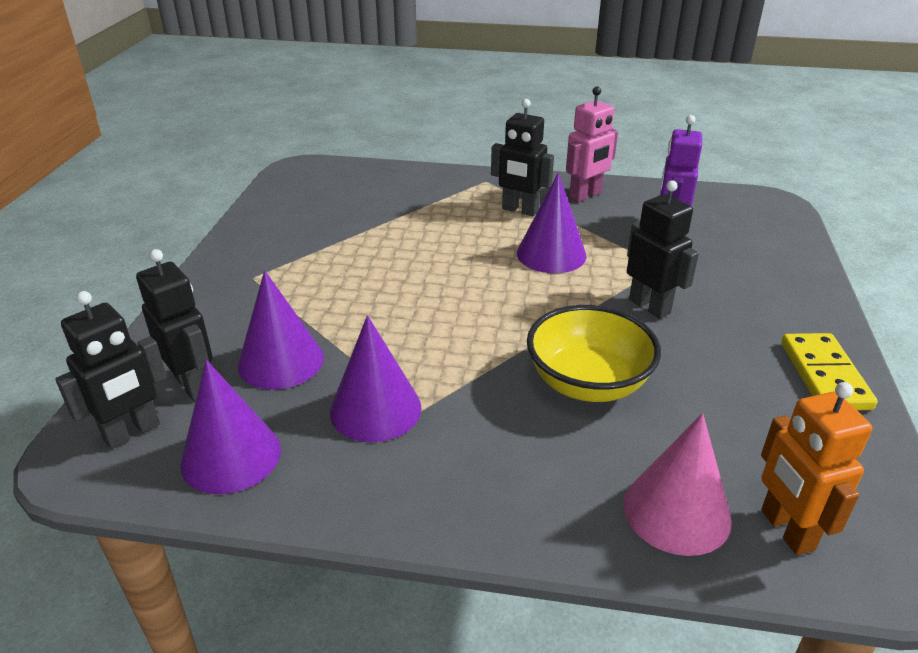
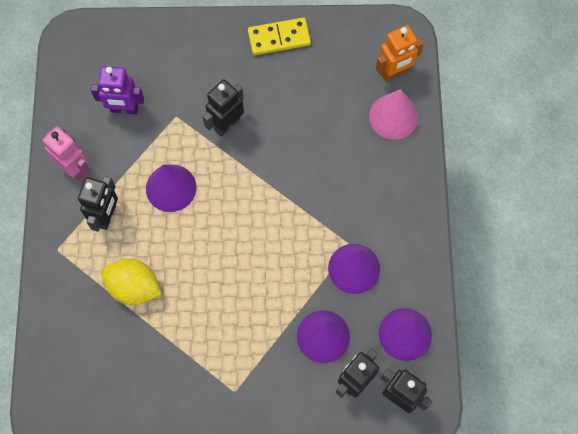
camera: 100 degrees left, 35 degrees up
(423, 221) = (134, 287): none -> yellow lemon
(588, 383) = (309, 158): yellow bowl -> none

